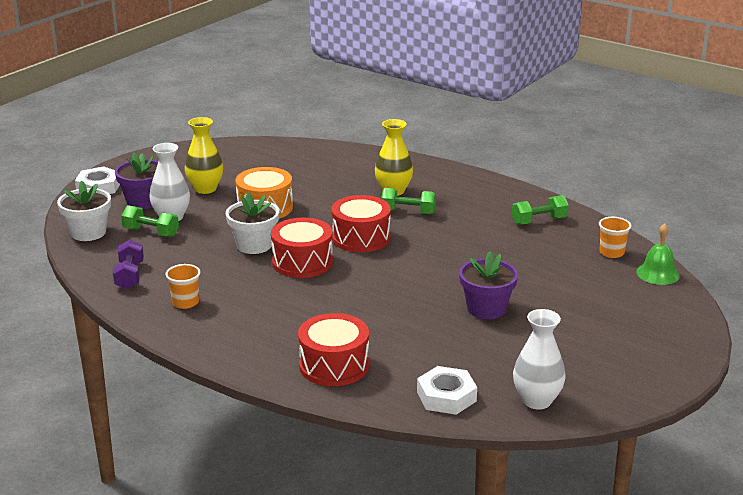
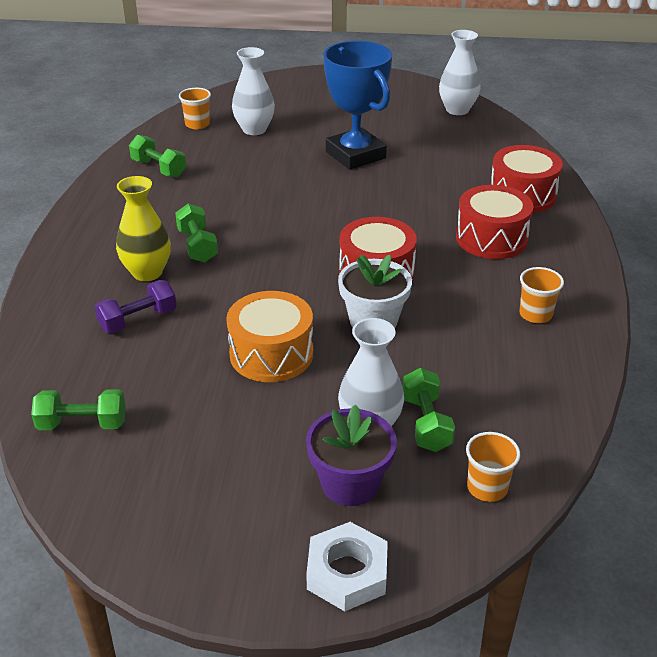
camera: 120 degrees left, 10 degrees up
(88, 232) = (487, 488): white flower pot -> orange cup
(129, 276) = (537, 383): purple dumbbell -> purple dumbbell (138, 320)
(205, 189) = (258, 437): yellow vase -> none
(273, 153) = (82, 424): none -> green dumbbell
(361, 238) = (287, 255): red drum -> red drum (491, 238)
(446, 396) = (497, 140): white nut -> none
(486, 309) = (355, 155): purple flower pot -> blue trophy
(579, 275) = (254, 129): none -> white vase
(658, 273) = (219, 101): green bell -> none

